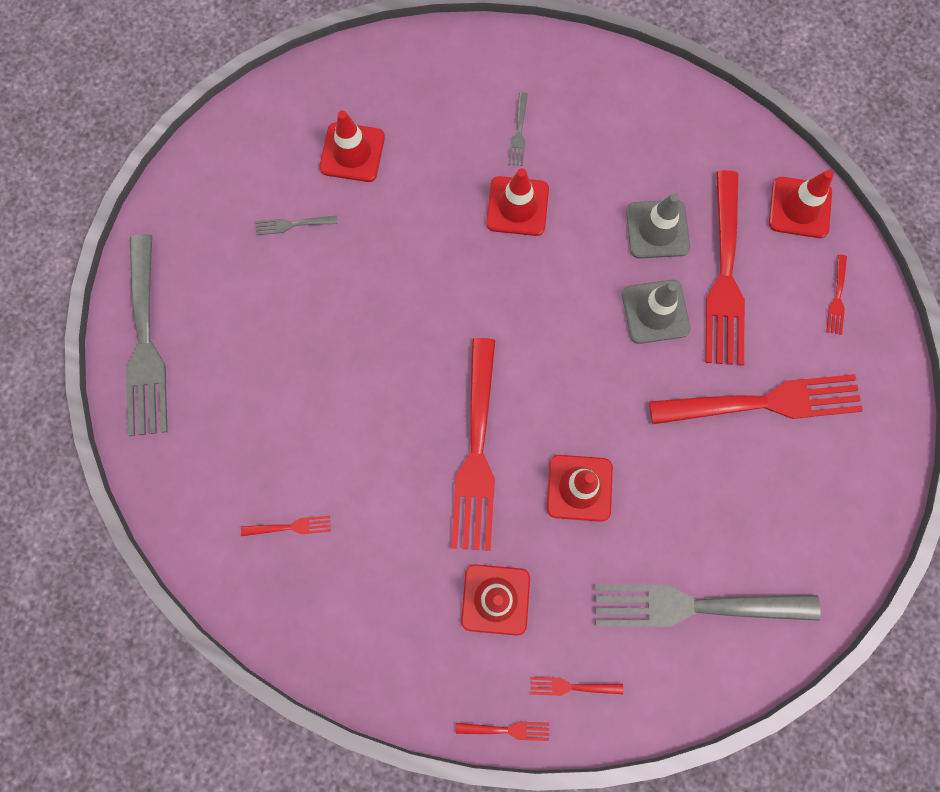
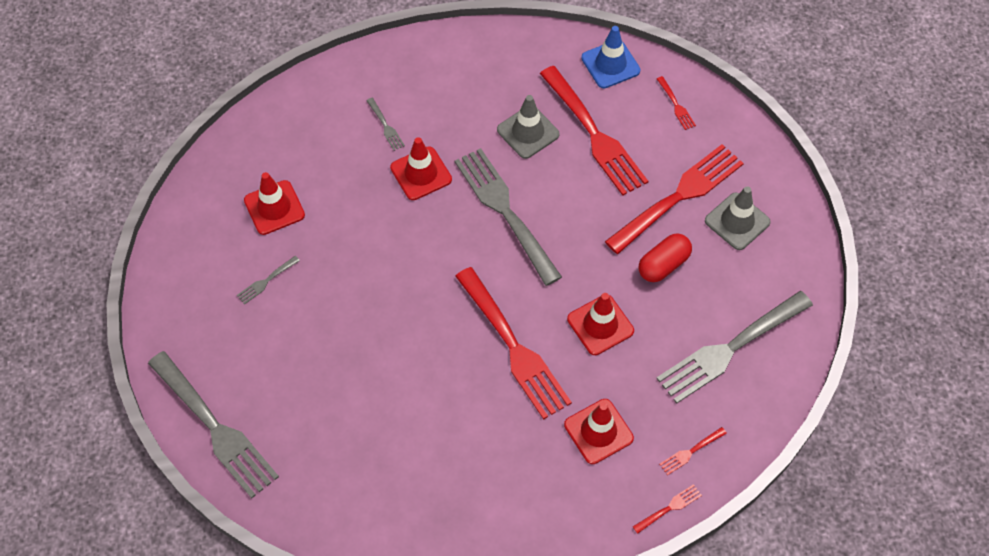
camera: 35 degrees left, 15 degrees down
(289, 527) = (419, 480): red fork -> none
(572, 303) = (506, 212): none -> grey fork
(655, 312) = (566, 184): grey traffic cone -> grey traffic cone (737, 221)
(692, 467) = (663, 265): none -> red capsule
(799, 207) = (610, 64): red traffic cone -> blue traffic cone

